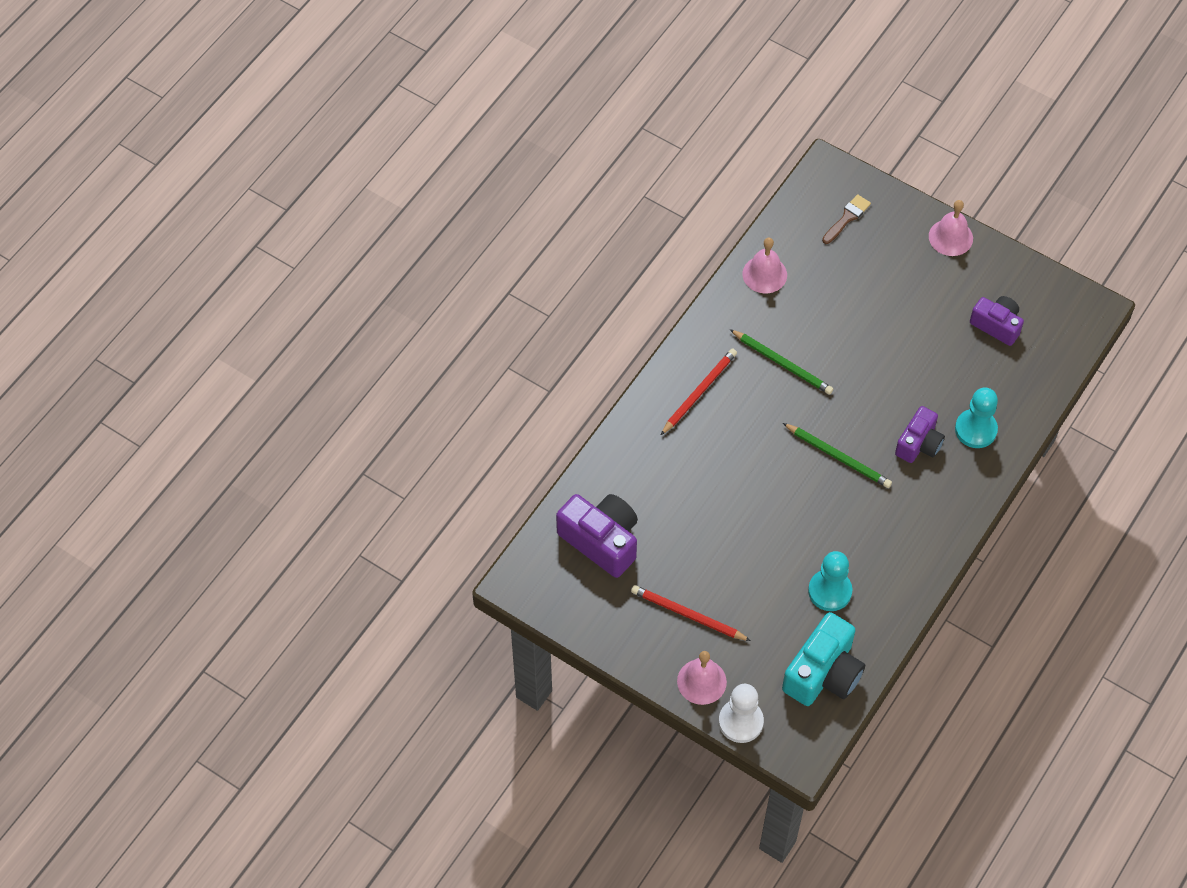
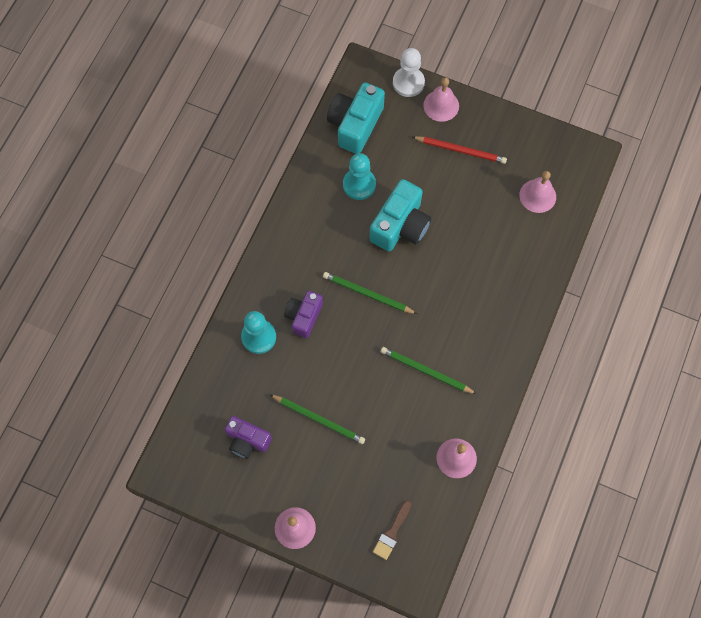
camera: 170 degrees right, 10 degrees up
(601, 540) = (537, 196): purple camera -> pink bell
(699, 392) = (490, 333): red pencil -> none
(784, 531) = (400, 226): none -> turquoise camera
(913, 334) = (319, 419): none -> green pencil

